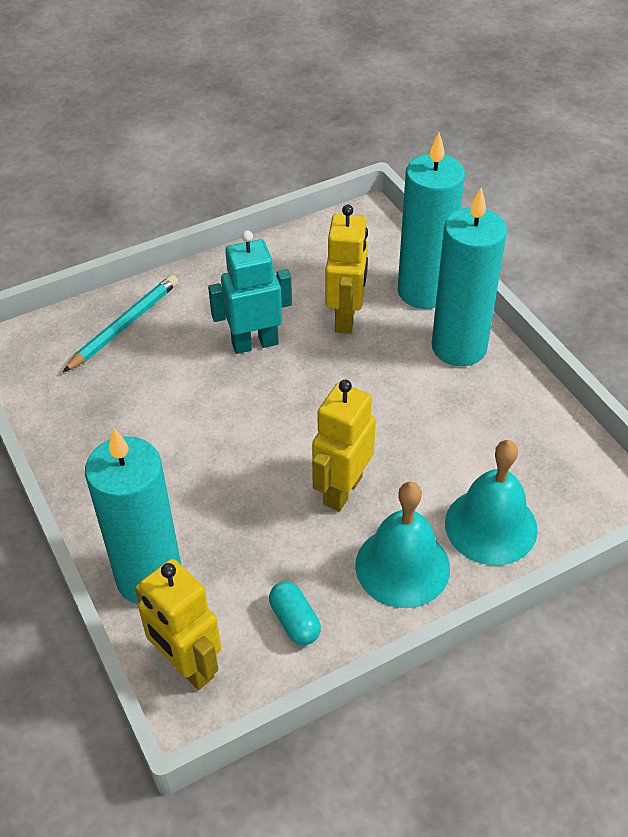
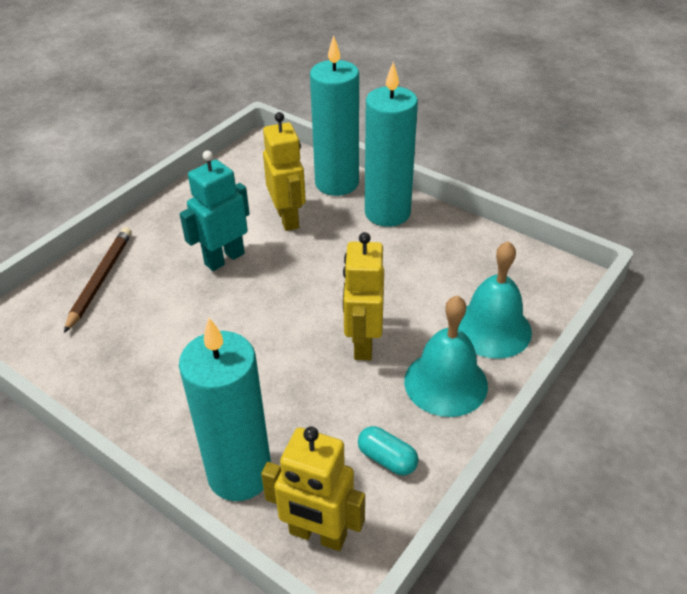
camera: 25 degrees left, 5 degrees down
(125, 325) = (101, 279): turquoise pencil -> brown pencil

